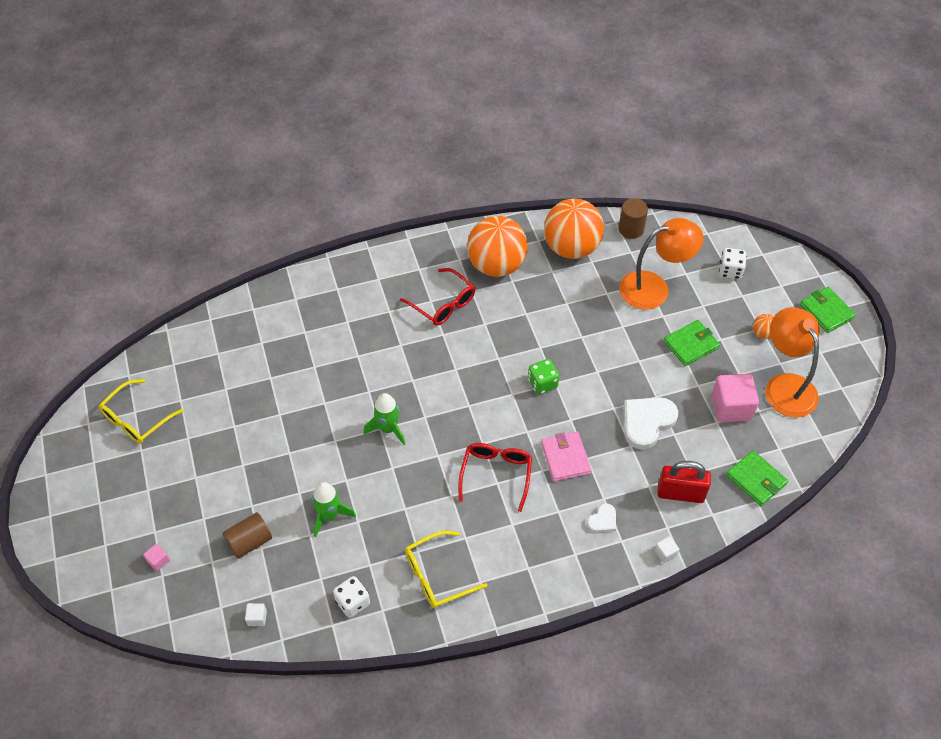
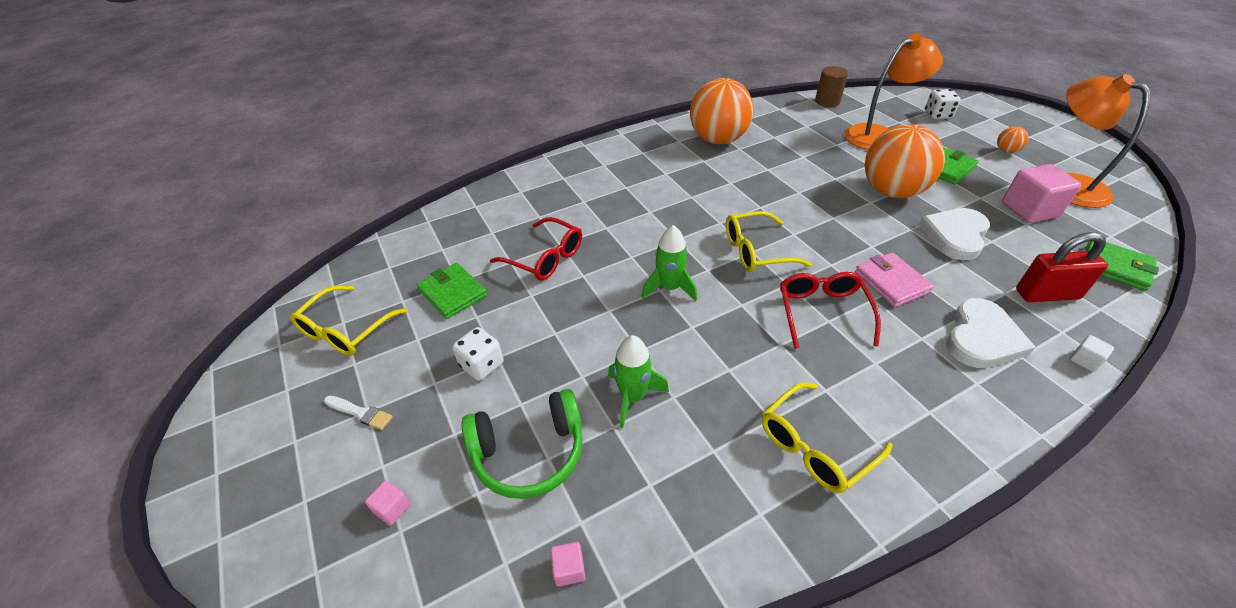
camera: 10 degrees left, 10 degrees down
(143, 490) = (360, 413): none -> white brush
(250, 542) = (529, 452): brown cylinder -> green headphones
(257, 618) = (569, 569): white cube -> pink cube
(353, 602) = (711, 511): white dice -> white dice (482, 365)
(443, 304) = (679, 174): red glasses -> red glasses (545, 258)
(472, 406) = (756, 251): none -> yellow glasses
(542, 383) = (821, 220): green dice -> none
(571, 248) = (781, 119): orange ball -> orange ball (891, 191)
(602, 520) = (981, 338): white heart -> white heart, size x1.96
(826, 311) = (1048, 129): green wallet -> green wallet (453, 293)

